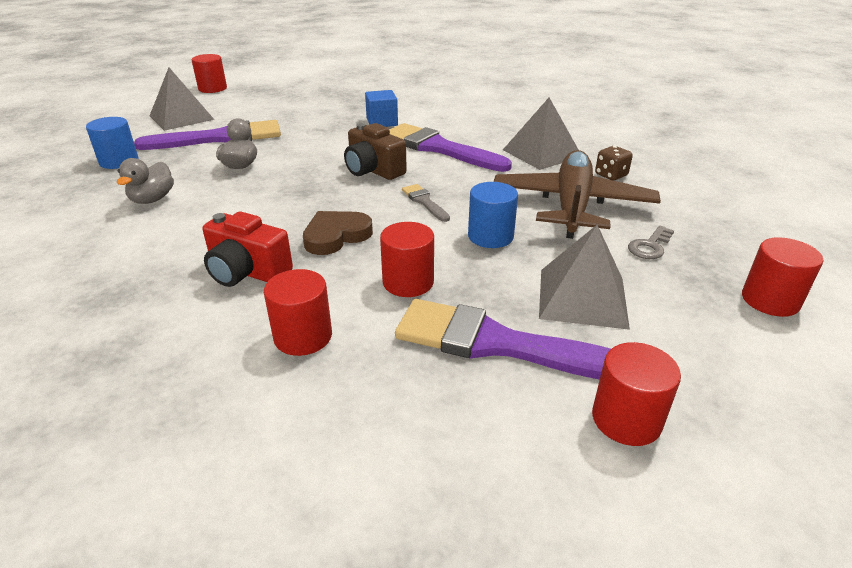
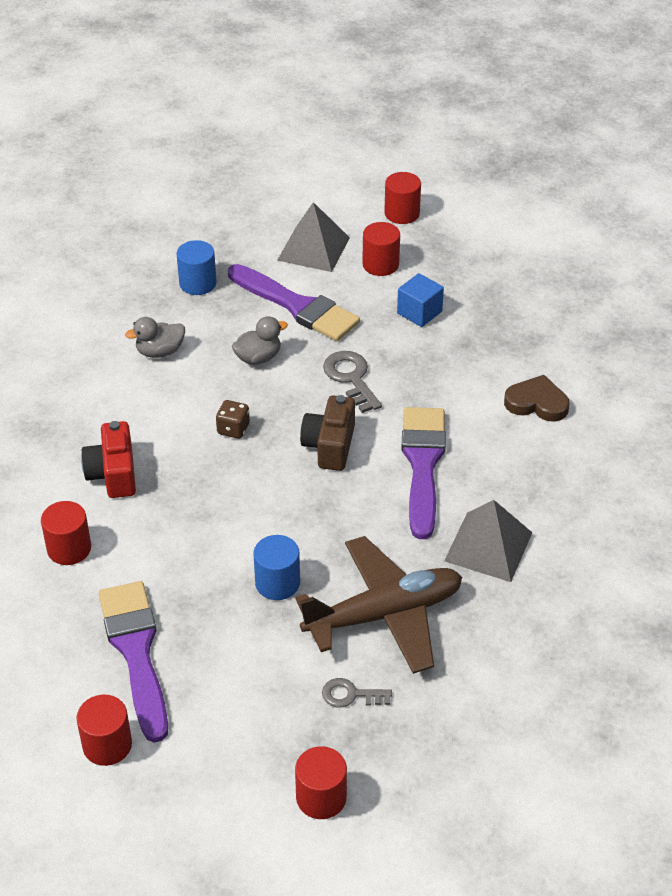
camera: 55 degrees right, 10 degrees up
(322, 144) = (351, 378): none -> grey key
(336, 236) = (198, 490): brown heart -> brown heart (537, 403)
(382, 122) = (446, 388): blue cube -> blue cube (419, 312)
(408, 282) = (170, 567): red cylinder -> red cylinder (380, 264)
(424, 202) = (300, 512): grey brush -> none
(582, 297) = (231, 676): grey pyramid -> none
(611, 175) = (482, 621): brown dice -> brown dice (233, 429)

